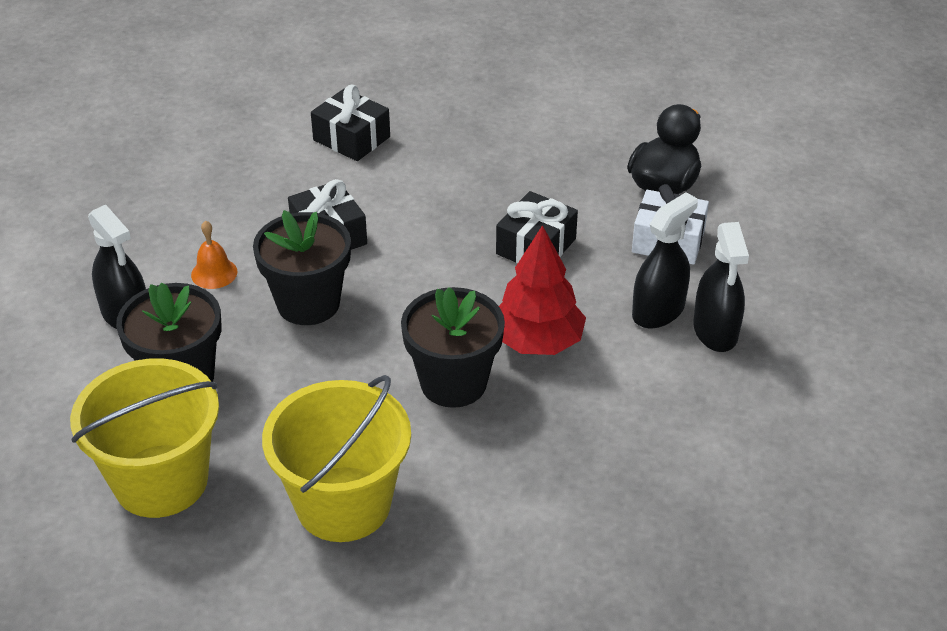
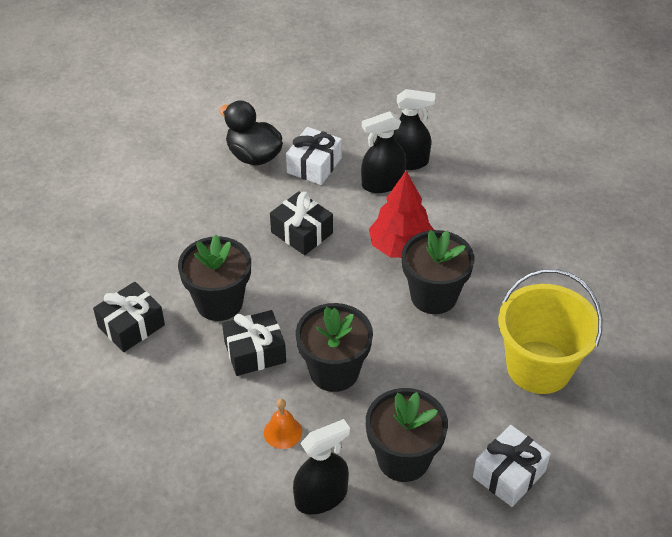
camera: 80 degrees left, 5 degrees up
(161, 481) = (509, 474): yellow bucket -> white gift
(400, 196) = (219, 302): none -> black flower pot
(658, 311) = (382, 183): black spray bottle -> black spray bottle turned 75 degrees counterclockwise

